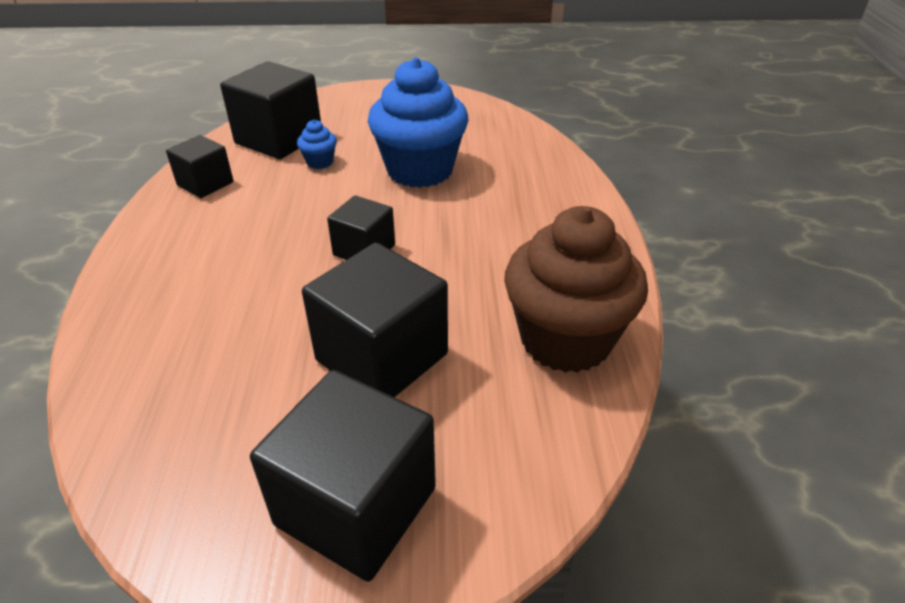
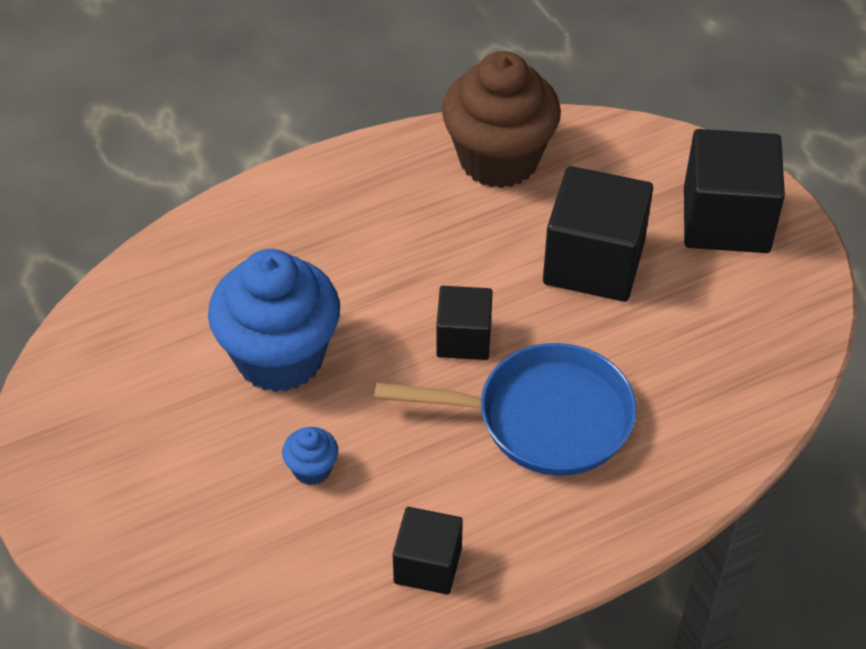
camera: 115 degrees left, 10 degrees up
(252, 265) = (543, 418): none -> blue pan
(279, 139) = (274, 552): black cube -> none

